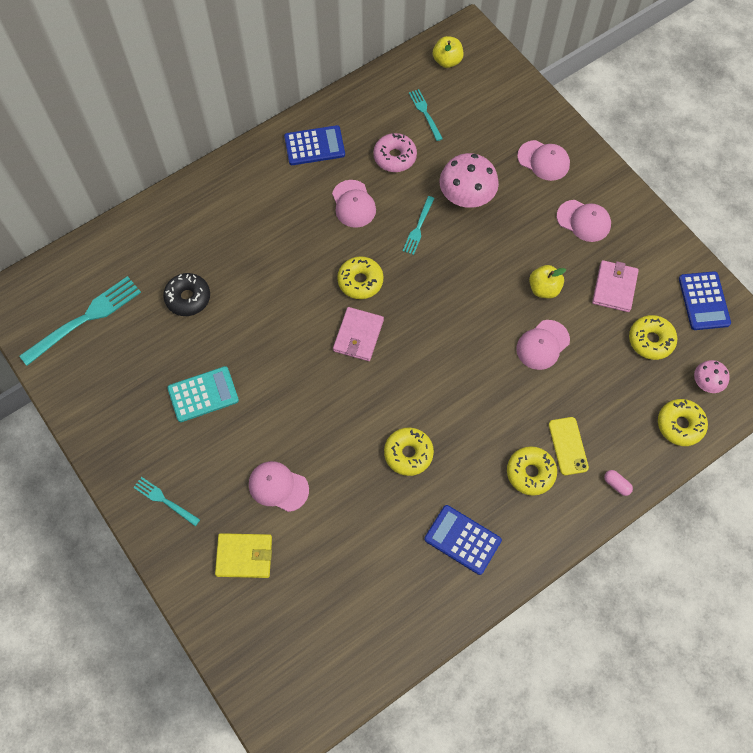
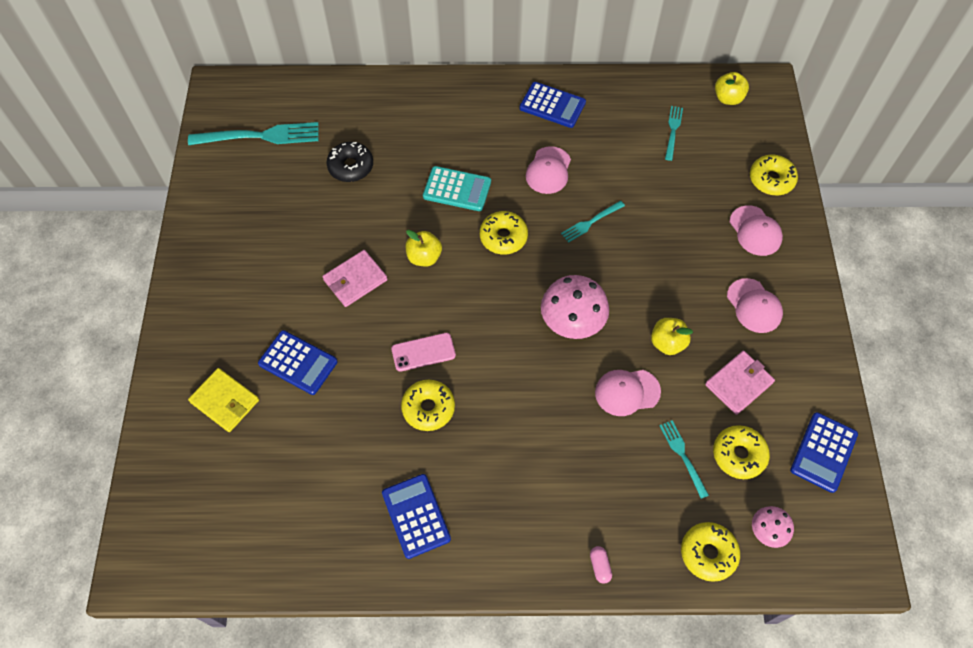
camera: 35 degrees right, 5 degrees down
(164, 500) = (201, 314): turquoise fork -> turquoise fork (682, 455)
(203, 394) = (300, 250): turquoise calculator -> turquoise calculator (457, 189)
(278, 487) = (298, 363): pink cap -> blue calculator
(310, 337) = (424, 257): none -> yellow apple
(358, 335) = (465, 281): pink wallet -> pink wallet (355, 280)
(370, 413) = (423, 352): none -> pink phone
(395, 157) = (616, 152): pink donut -> none
(466, 196) = (656, 221): pink mushroom -> pink mushroom (572, 322)
(530, 473) = (525, 499): yellow donut -> yellow donut (771, 180)
(568, 446) = (580, 498): yellow phone -> none

